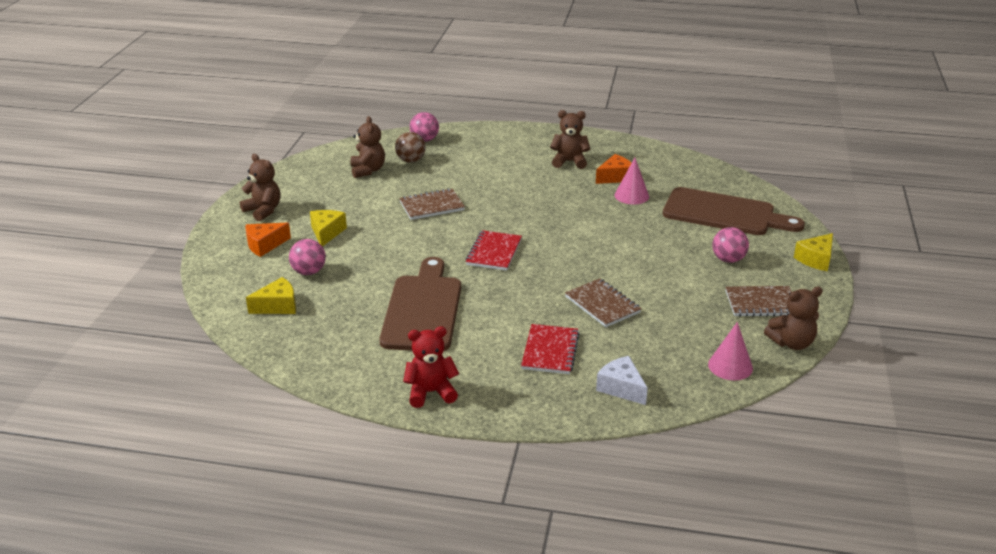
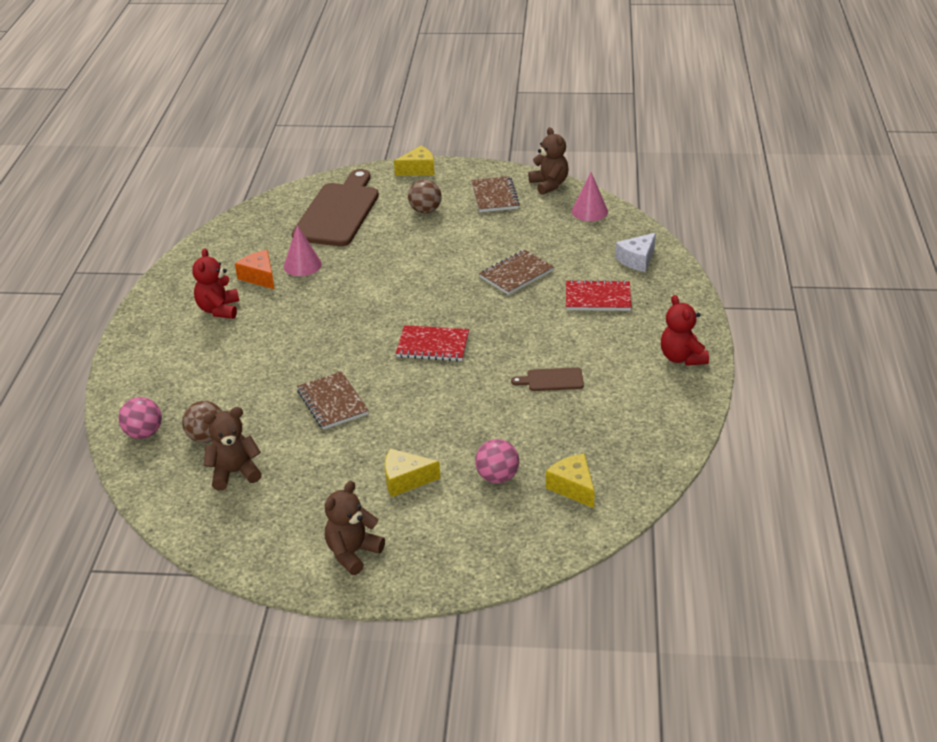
camera: 95 degrees left, 5 degrees up
(264, 245) = (442, 530): orange cheese -> none
(423, 309) = (551, 380): brown cutting board -> brown cutting board, size x0.43
(569, 162) = (219, 309): brown teddy bear -> red teddy bear
(728, 259) = (425, 211): pink ball -> brown ball
(816, 259) = (418, 169): yellow cheese -> yellow cheese turned 60 degrees counterclockwise

